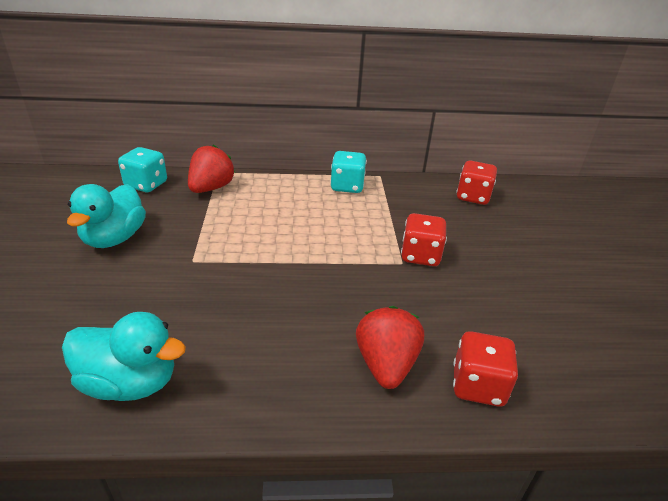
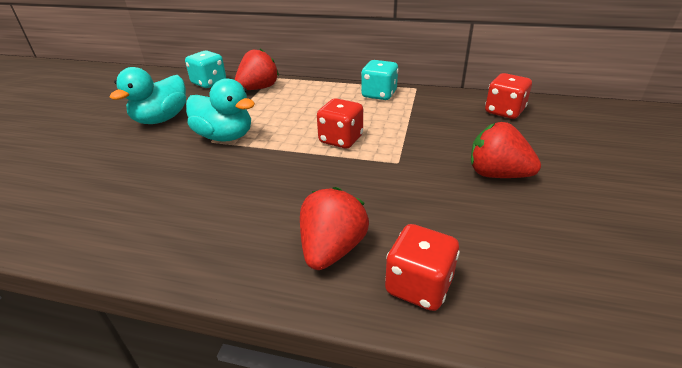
camera: 20 degrees right, 0 degrees up
(130, 382) = (105, 227): turquoise duck -> turquoise duck (225, 136)
(420, 255) = (420, 158): red dice -> red dice (341, 139)
(494, 265) = (497, 174): none -> red strawberry

